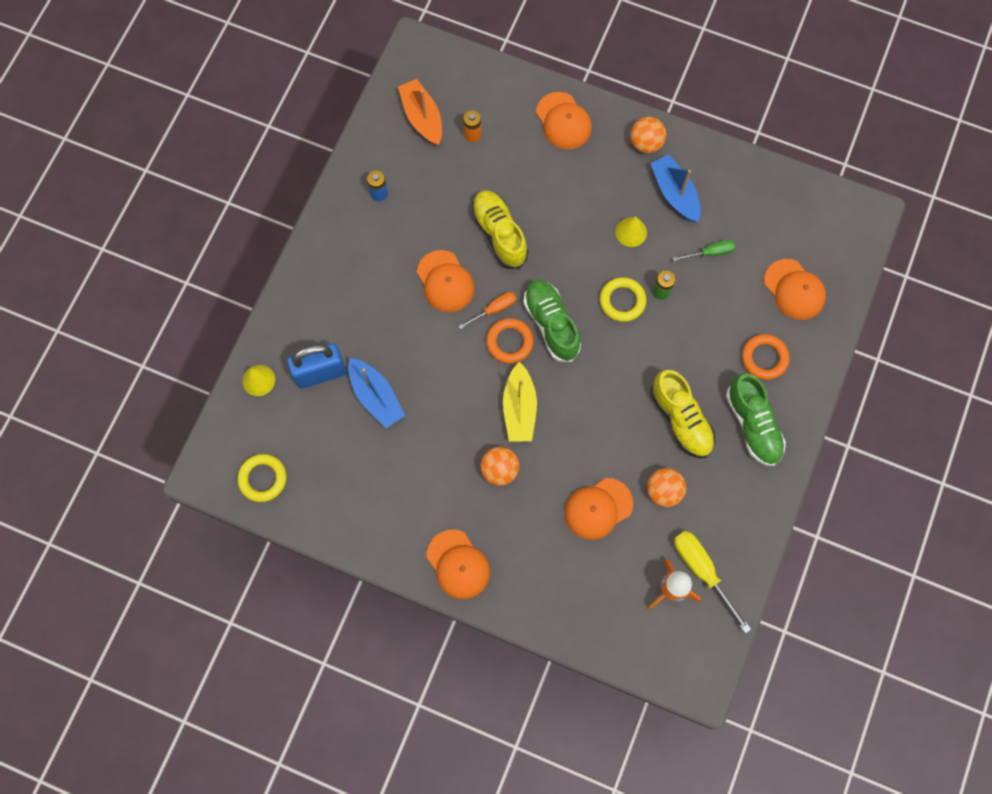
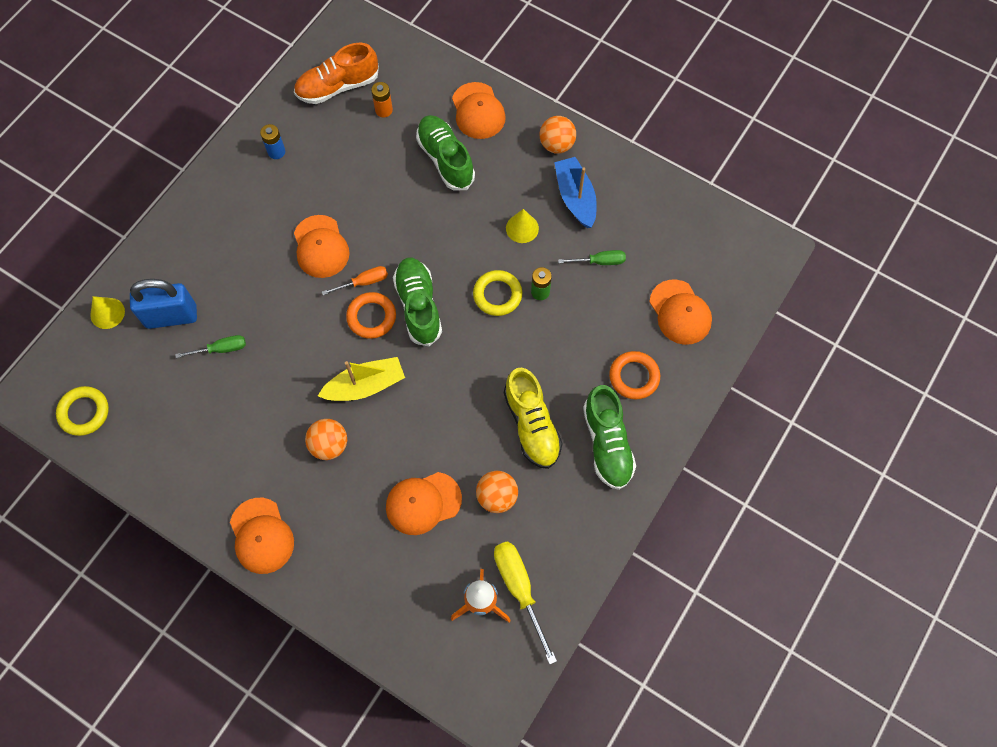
camera: 10 degrees right, 5 degrees down
(376, 396) = (221, 349): blue boat -> green screwdriver
(422, 117) = (338, 87): orange boat -> orange shoe
(499, 234) = (387, 209): yellow shoe -> none
(519, 408) = (365, 386): yellow boat -> yellow boat turned 120 degrees counterclockwise
(543, 175) = (445, 159): none -> green shoe

